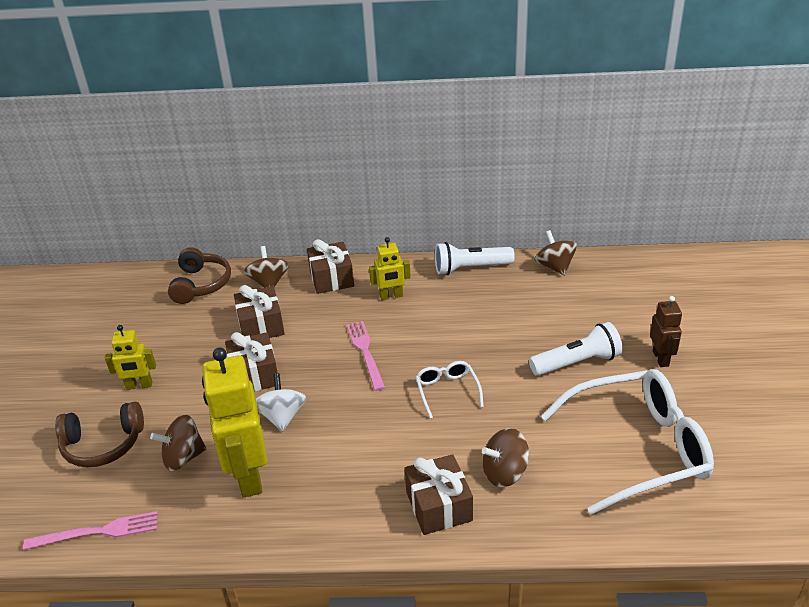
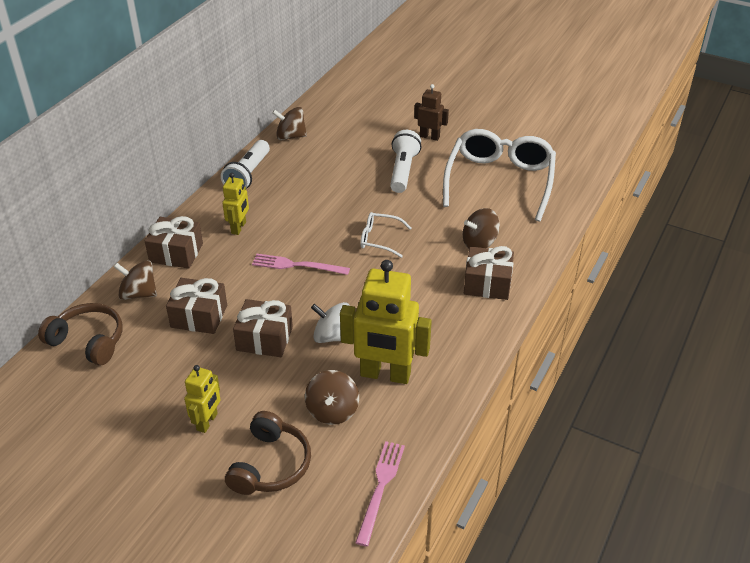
camera: 65 degrees left, 5 degrees up
(504, 473) = (479, 243): brown spinning top -> brown spinning top turned 60 degrees clockwise

